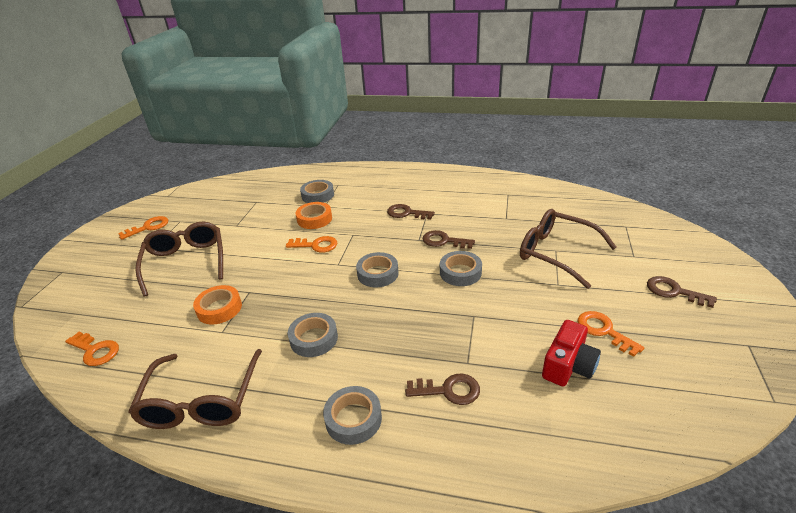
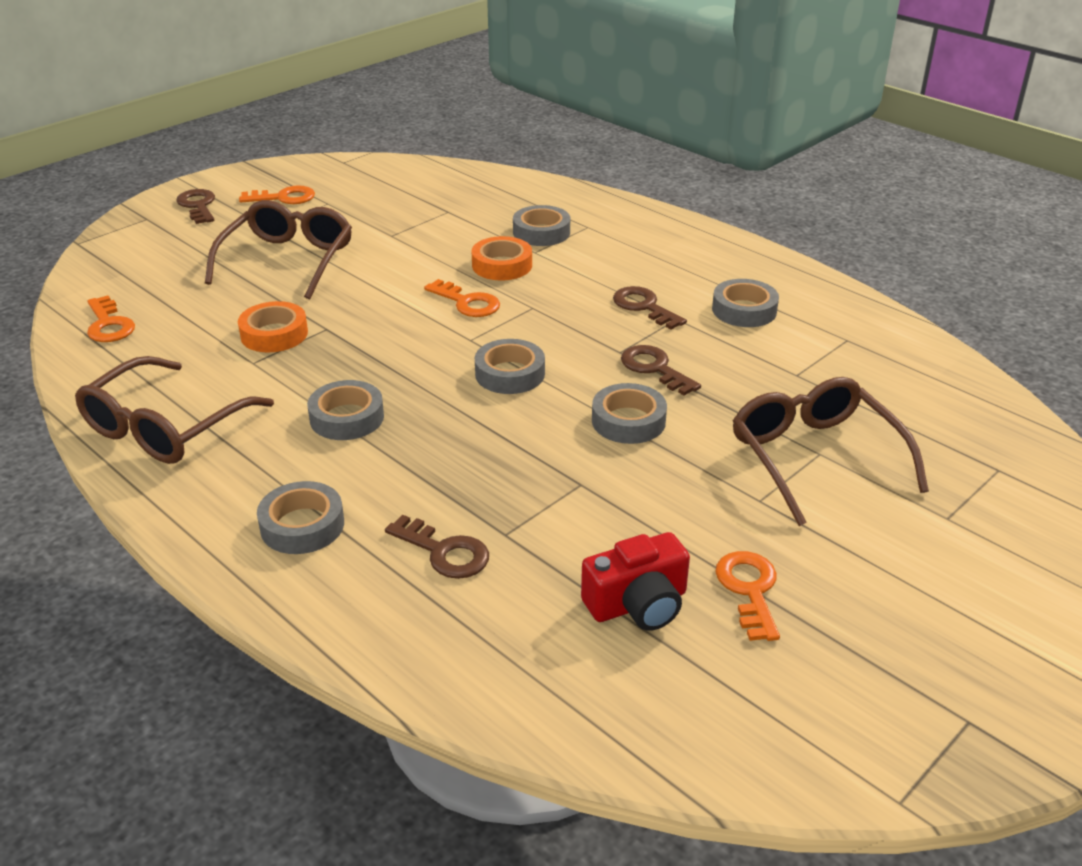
camera: 30 degrees right, 0 degrees up
(452, 197) = (744, 310): none -> grey tape
(674, 292) = (945, 596): brown key -> brown key (198, 206)

